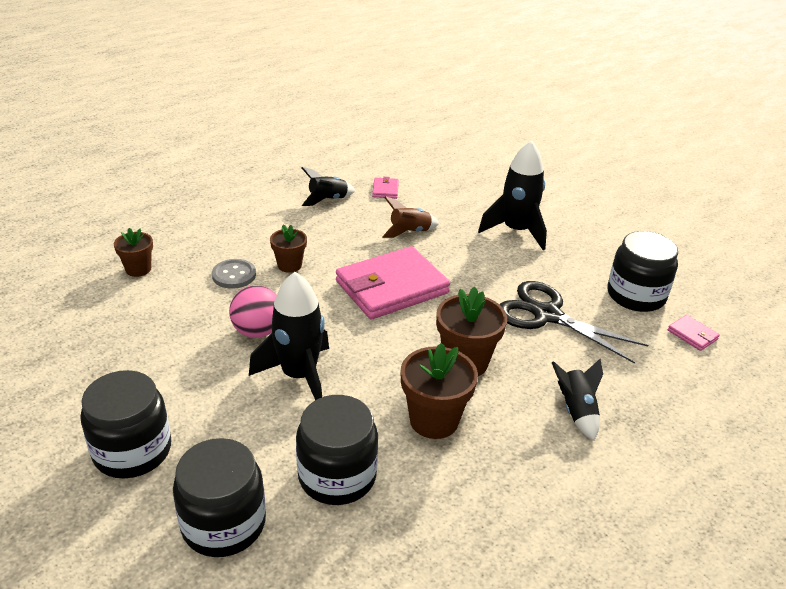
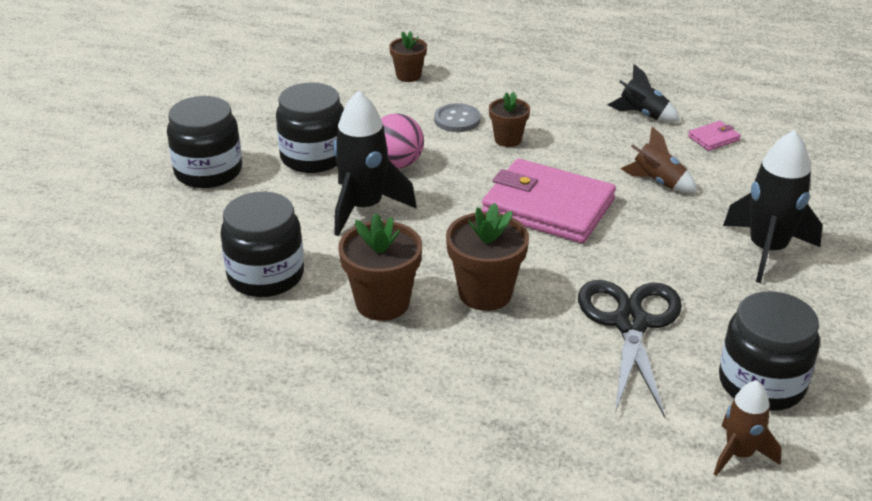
camera: 60 degrees right, 0 degrees up
(224, 524) = (173, 242): black jar -> black jar (313, 157)
(576, 411) = (490, 392): black rocket -> none
(692, 335) = (739, 454): pink wallet -> brown rocket

